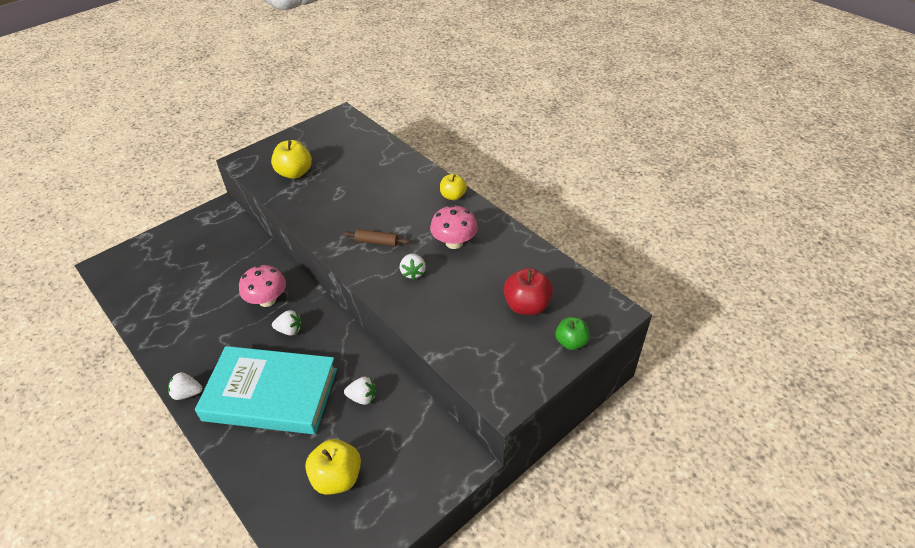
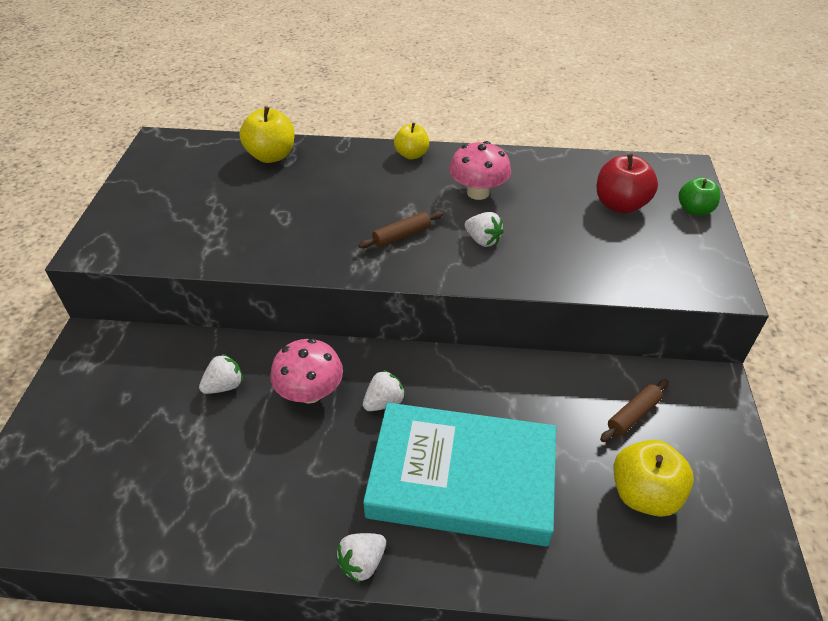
camera: 45 degrees left, 0 degrees up
(271, 394) = (462, 479): turquoise book -> turquoise book turned 45 degrees clockwise
(294, 173) = (191, 225): yellow apple -> yellow apple (271, 156)
(362, 397) = (555, 404): white strawberry -> white strawberry (224, 386)
(393, 437) = (633, 415): none -> brown rolling pin

